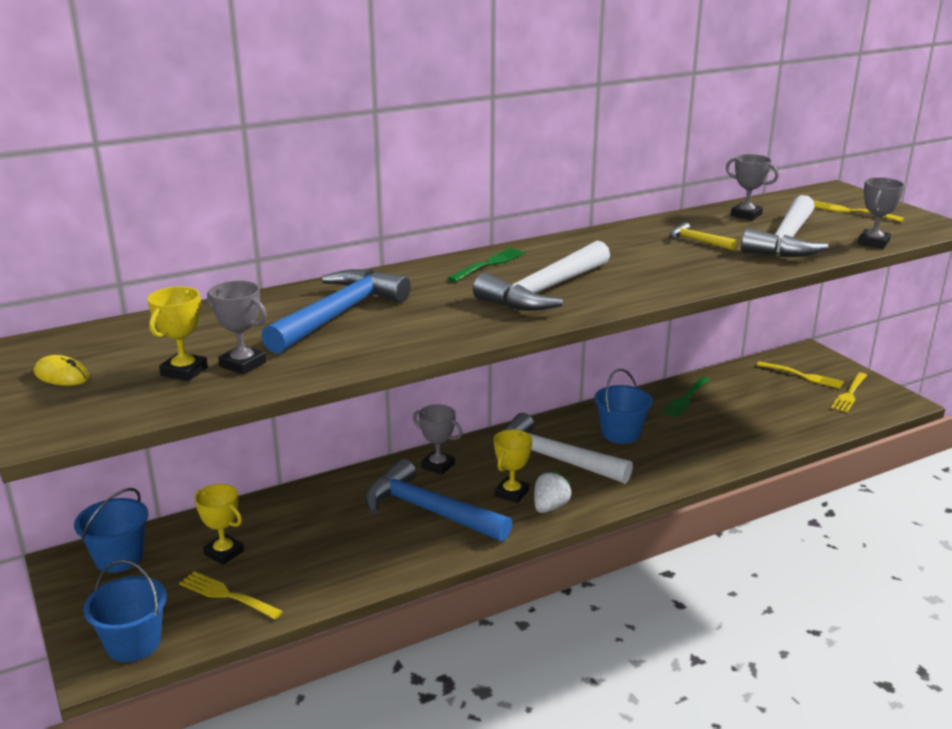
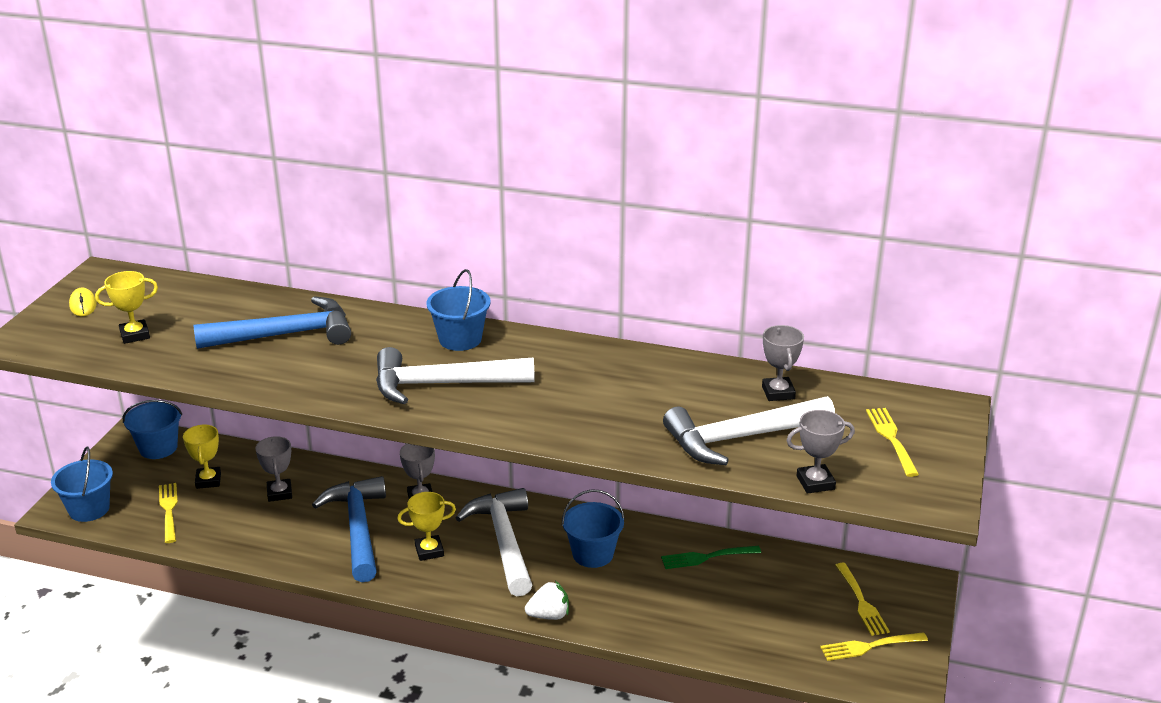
camera: 45 degrees right, 5 degrees up
(243, 364) = (168, 346): grey trophy -> grey trophy (279, 493)
(489, 264) = (460, 339): green fork -> blue bucket
(550, 507) = (434, 578): white strawberry -> white strawberry (549, 615)
(697, 241) = (664, 398): yellow hammer -> none

